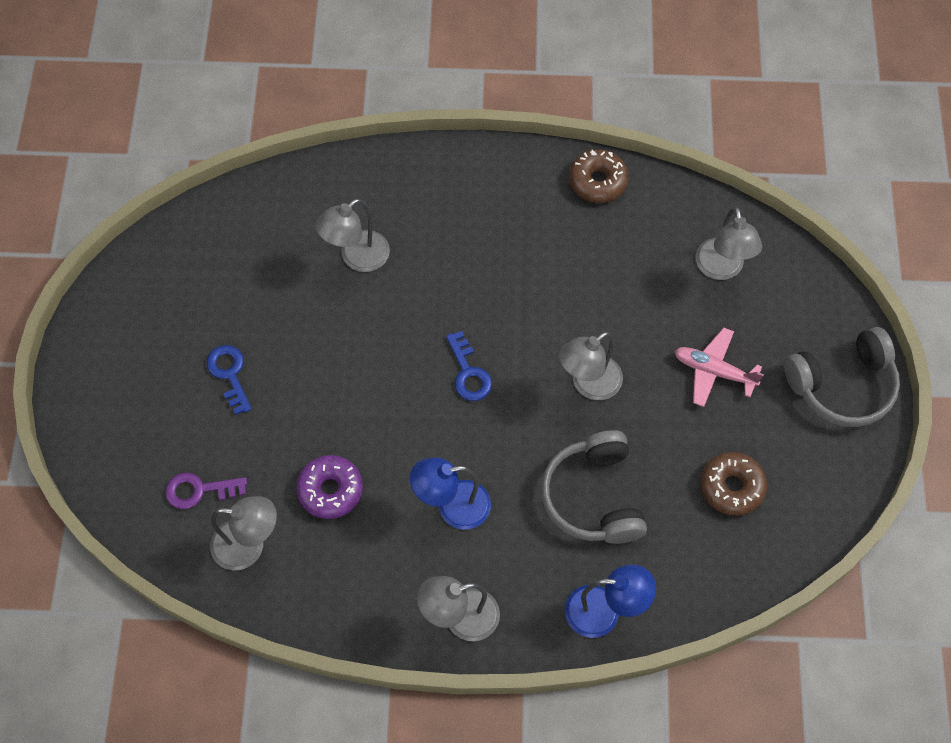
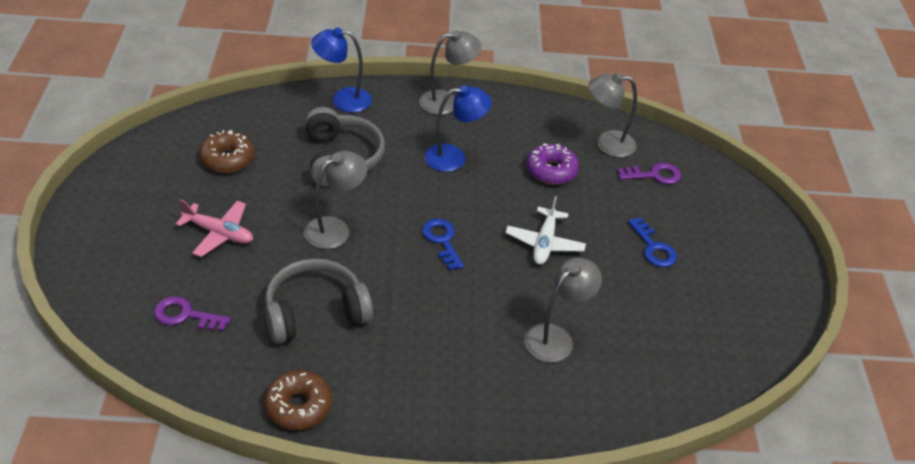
camera: 175 degrees right, 20 degrees down
(353, 375) = (544, 243): none -> white plane
(721, 269) = (185, 315): grey lamp -> purple key
(842, 385) = (104, 219): grey headphones -> grey headphones (315, 312)

